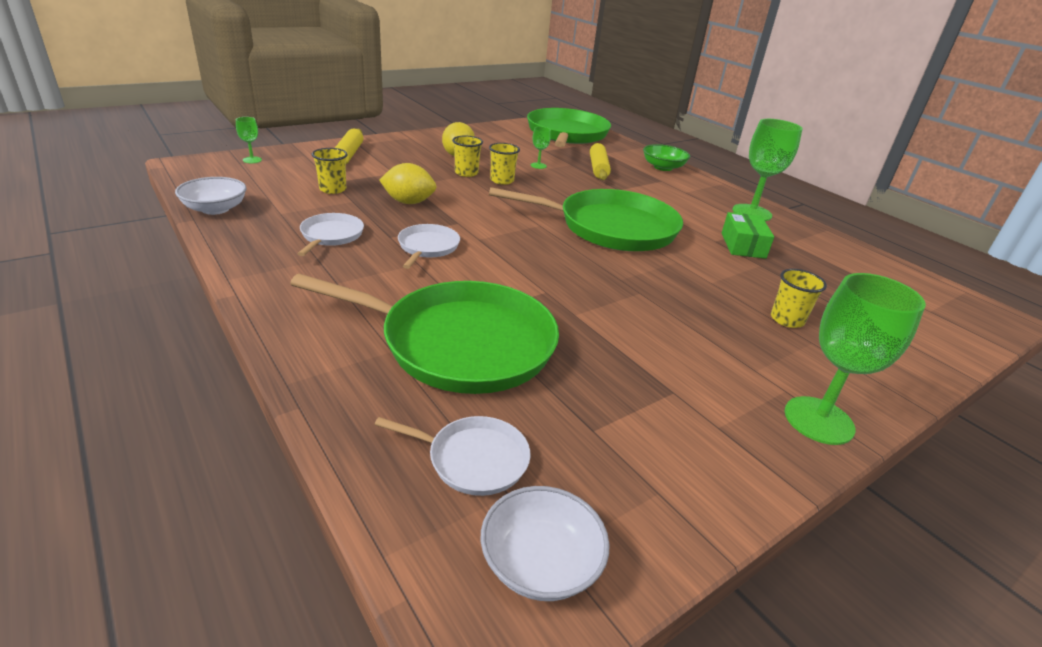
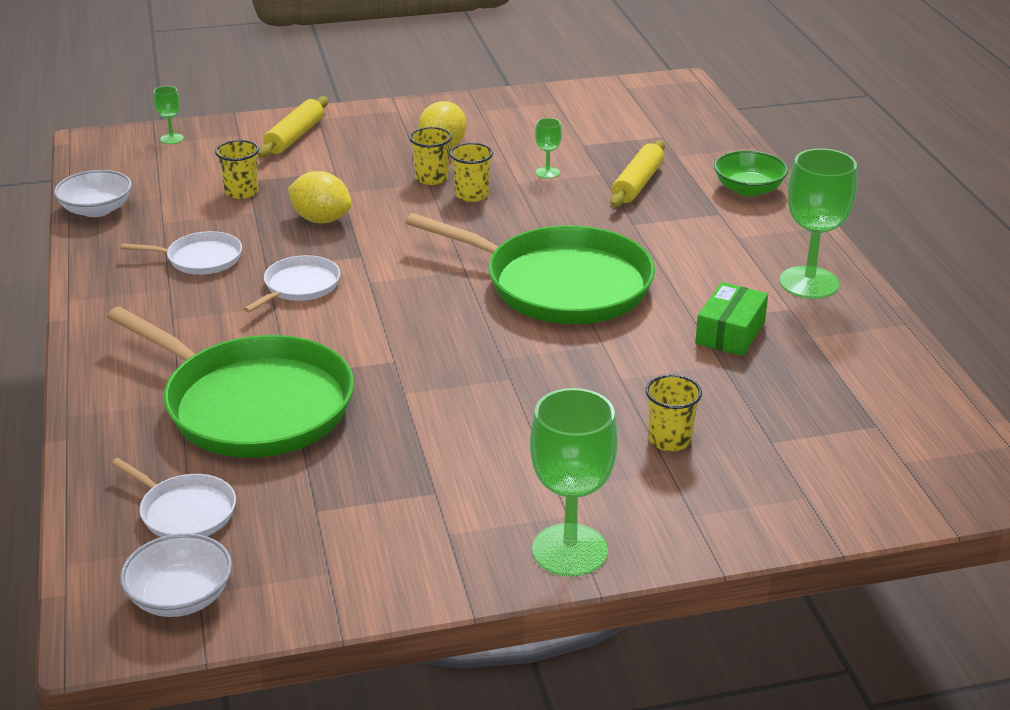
camera: 25 degrees right, 0 degrees up
(331, 236) = (200, 259): white pan -> white pan turned 60 degrees clockwise
(566, 134) = (647, 114): green pan -> none

